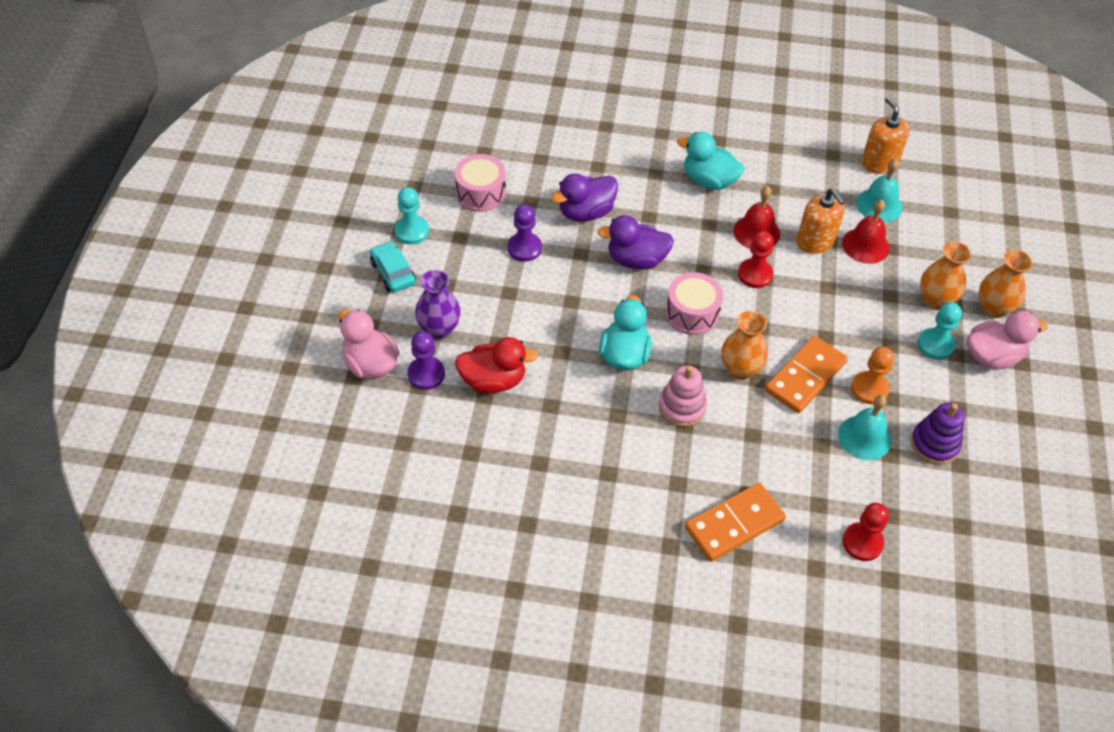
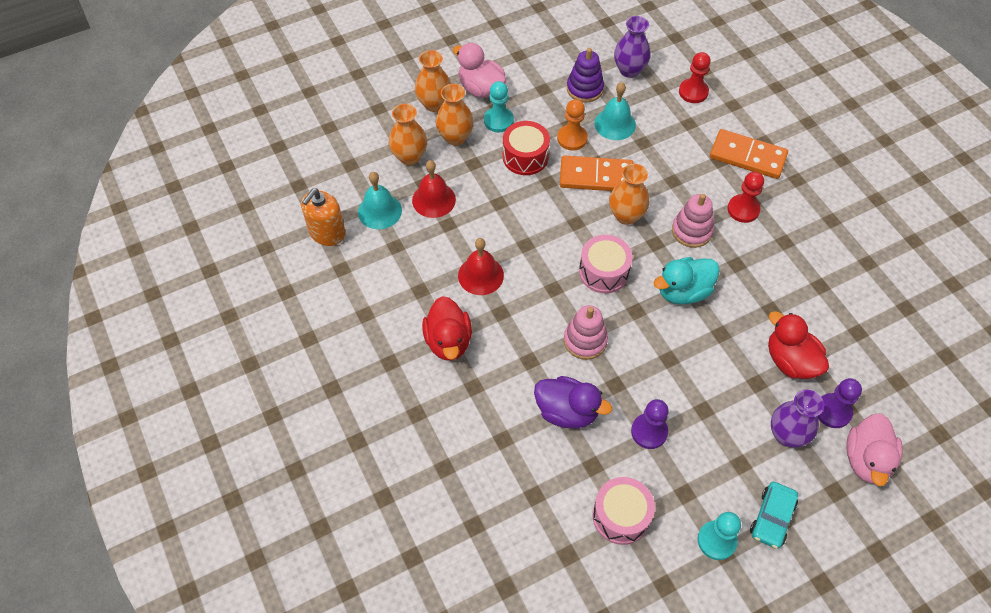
camera: 125 degrees left, 5 degrees up
(636, 260) = (585, 340): purple duck -> pink stacking toy
(709, 180) = (448, 341): turquoise duck -> red duck
(755, 274) = (527, 253): red pawn -> red pawn (743, 209)
(815, 241) = (457, 232): orange soap dispenser -> none
(871, 338) = (525, 157): none -> red drum
(932, 255) = (409, 157): none -> orange vase
(937, 504) = (629, 70): none -> purple vase

